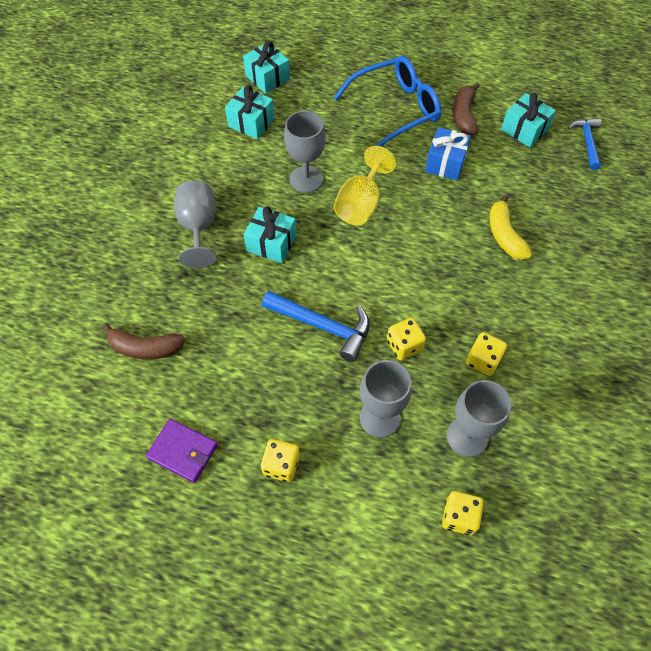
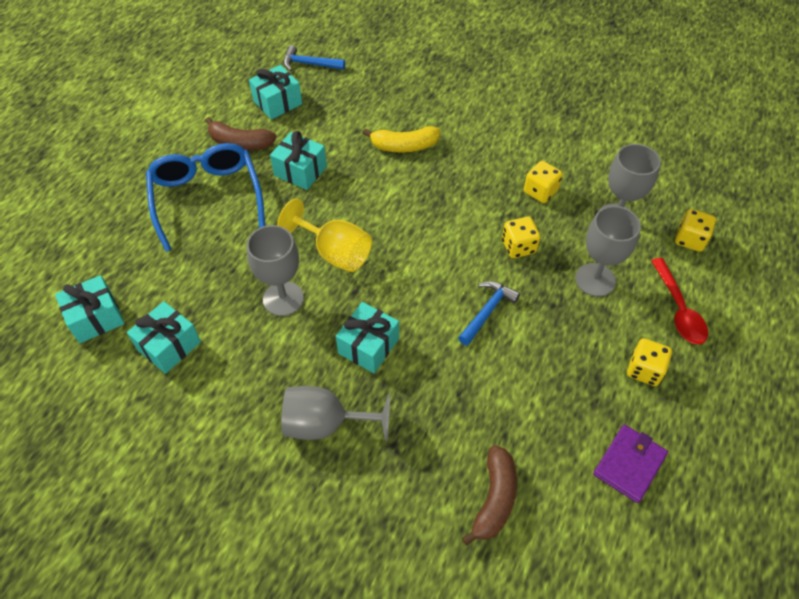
camera: 80 degrees left, 5 degrees down
(322, 326) = (487, 311): blue hammer -> blue hammer, size x0.66
(360, 500) = (678, 309): none -> red spoon
(445, 163) = (300, 171): blue gift -> turquoise gift

